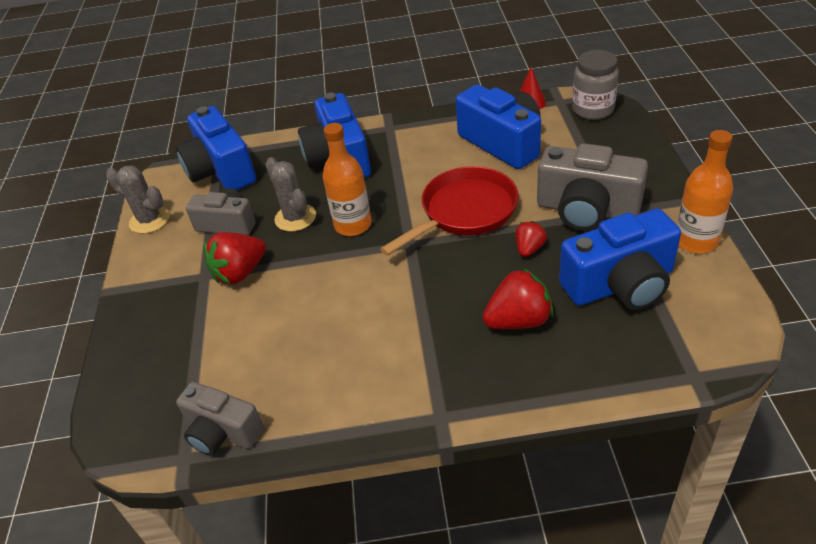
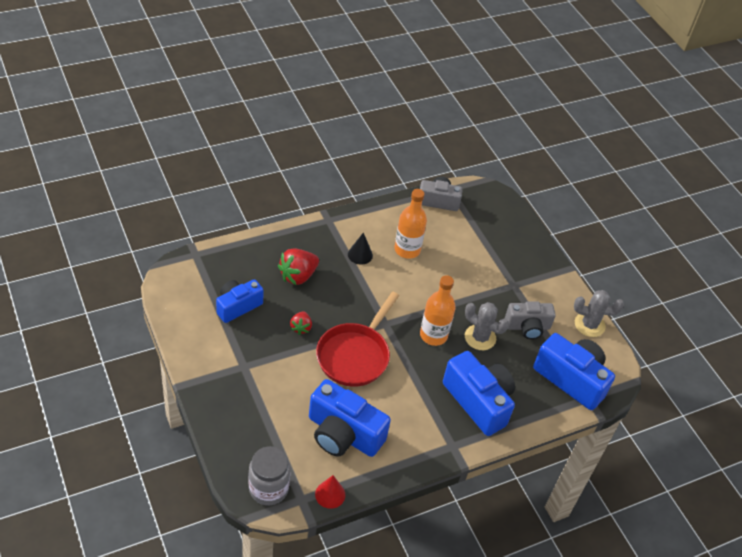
camera: 150 degrees right, 5 degrees up
(240, 273) = (491, 289): red strawberry -> none
(407, 344) = (360, 254): none -> black cone
(587, 210) = (264, 365): grey camera -> none
(620, 284) = (237, 306): blue camera -> blue camera, size x0.64
(696, 241) = (186, 345): orange bottle -> orange bottle (407, 250)

